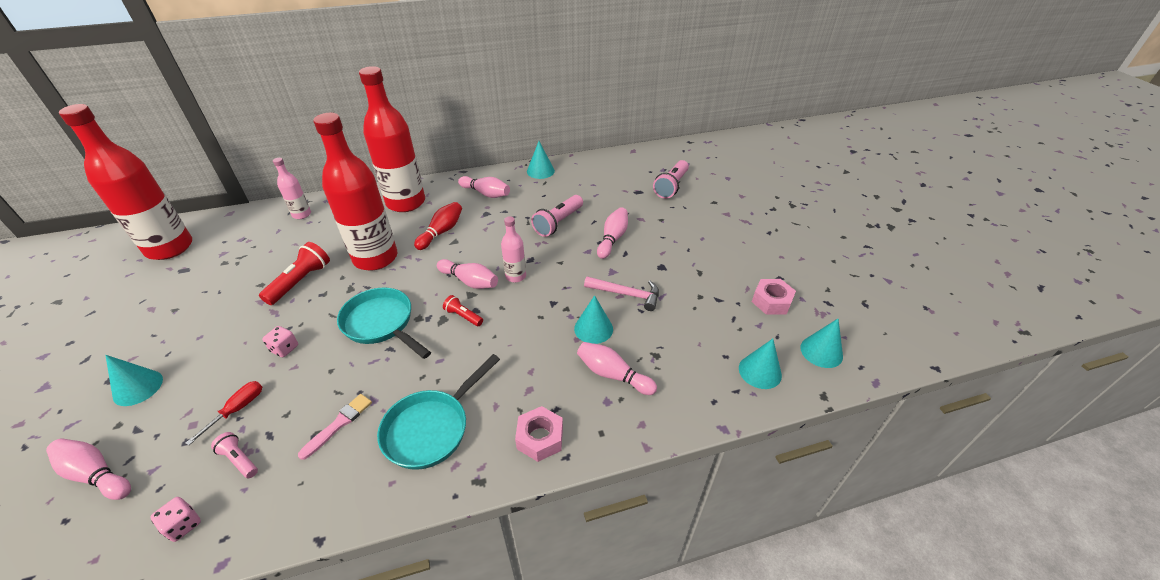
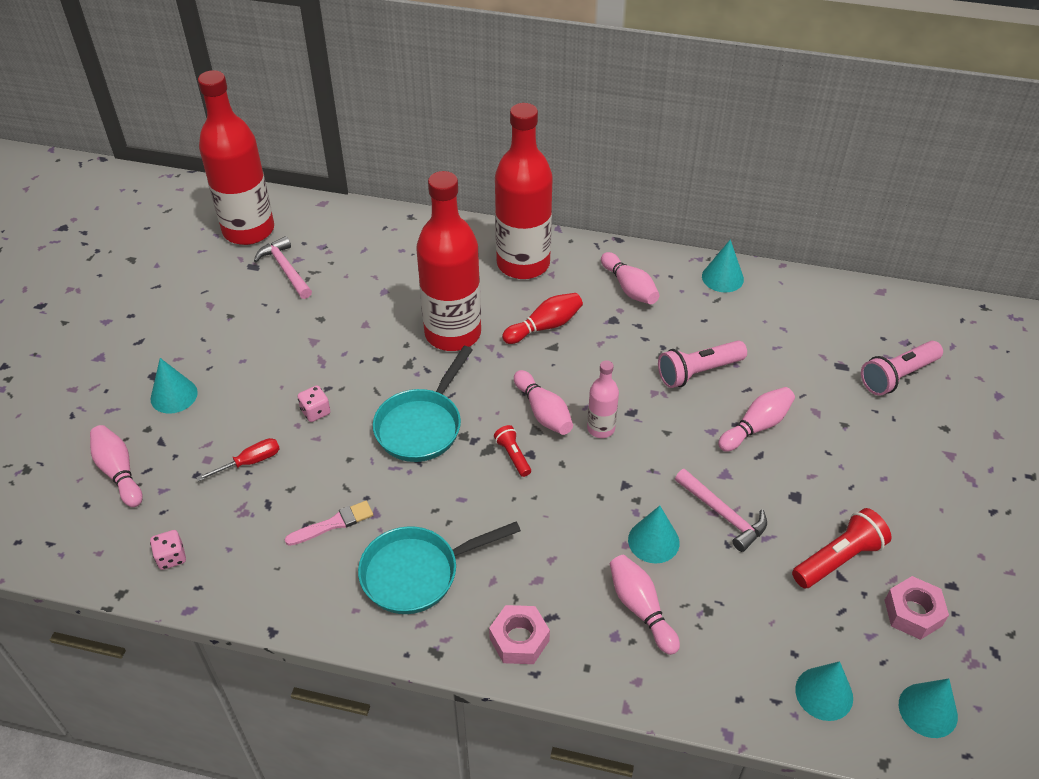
camera: 30 degrees right, 5 degrees up
(215, 263) = (285, 269): none -> pink hammer
(239, 459) = (234, 517): pink flashlight -> none
(301, 281) = (362, 332): red flashlight -> red flashlight (838, 559)
(302, 214) = (397, 235): pink bottle -> none
(381, 324) = (422, 425): turquoise pan -> turquoise pan turned 135 degrees counterclockwise

